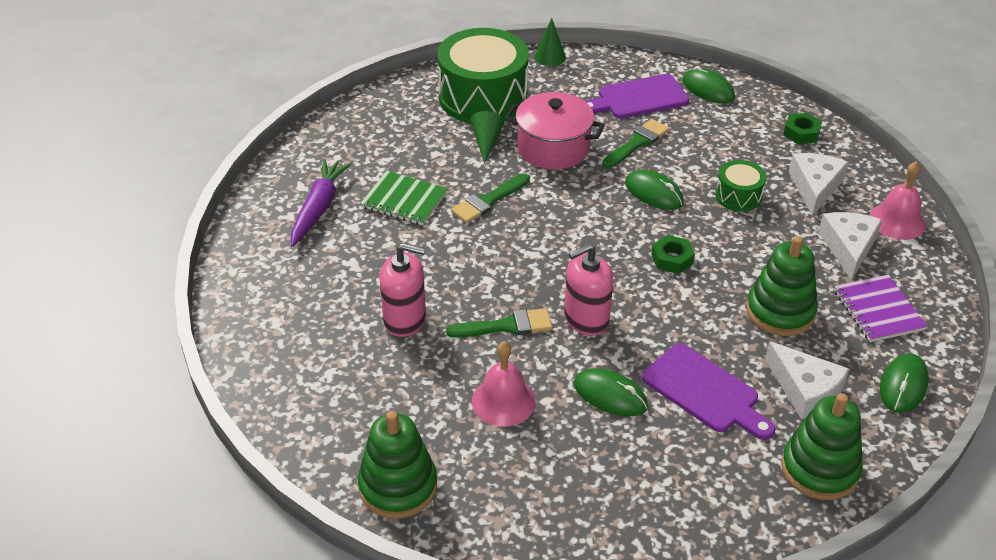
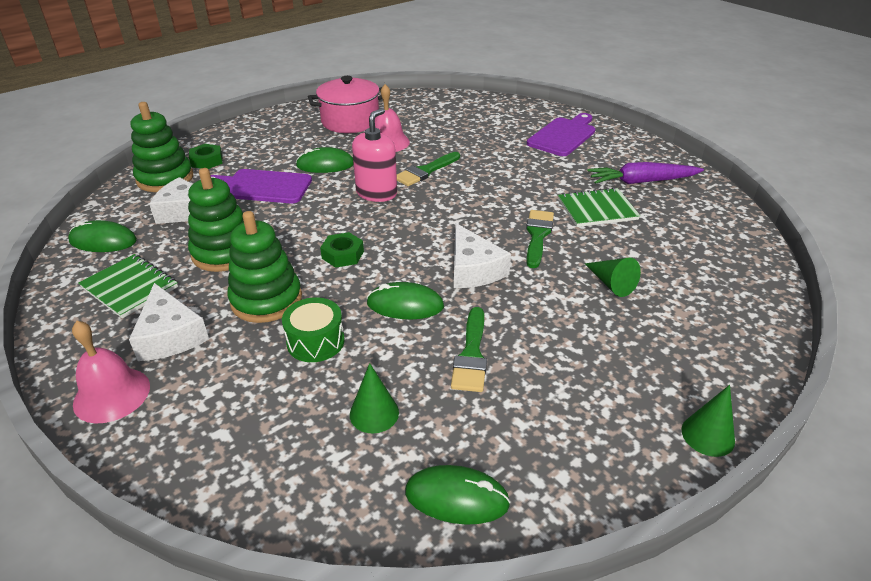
camera: 145 degrees right, 5 degrees down
(318, 208) = (641, 181): purple carrot -> purple carrot turned 105 degrees clockwise
(398, 486) = (405, 102): green stacking toy -> green stacking toy (266, 300)
(405, 319) = (491, 152): pink soap dispenser -> none
(483, 97) = (685, 330): green drum -> none
(553, 148) = (546, 306): pink pot -> pink pot (350, 121)
(638, 98) = (530, 424): purple cutting board -> purple cutting board (563, 136)
(726, 139) = (374, 413): none -> green cone
(801, 133) = (276, 481): green nut -> green nut (207, 161)
(814, 187) = (229, 394): white cheese -> white cheese (473, 269)
(878, 310) = (130, 287): purple notebook -> green notebook
(903, 385) = (103, 241): green mouse -> green mouse turned 75 degrees counterclockwise

